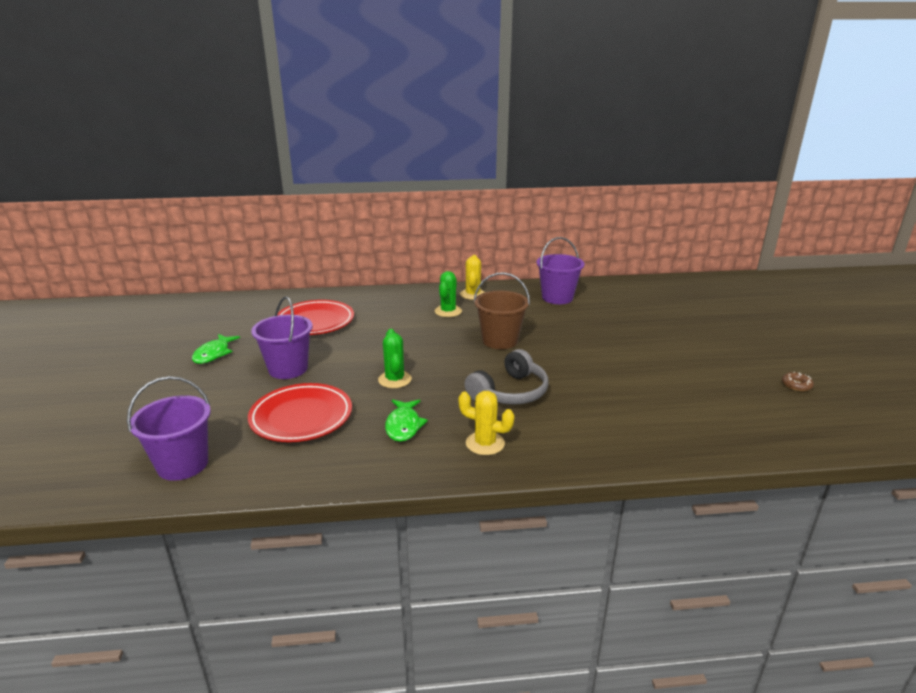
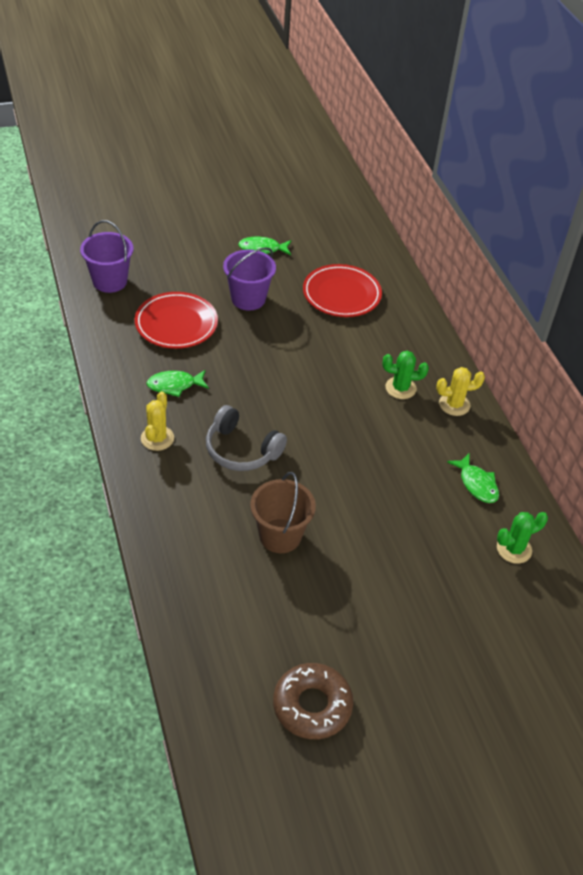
camera: 75 degrees right, 20 degrees up
(395, 380) = (246, 368): green cactus -> green cactus (514, 549)
(500, 340) = (344, 436): brown bucket -> brown bucket (280, 536)
(557, 298) = (476, 484): purple bucket -> green fish
(796, 385) = (312, 706): brown donut -> brown donut, size x2.35

